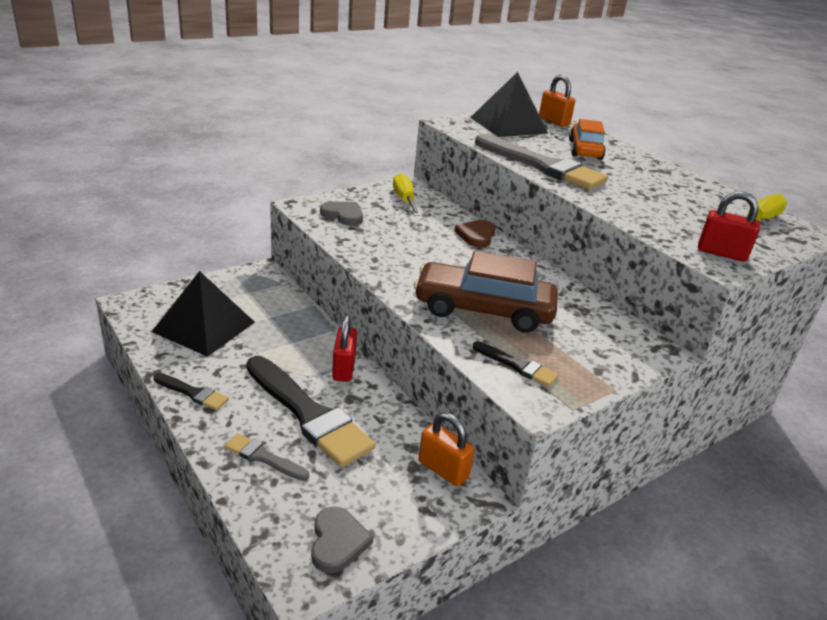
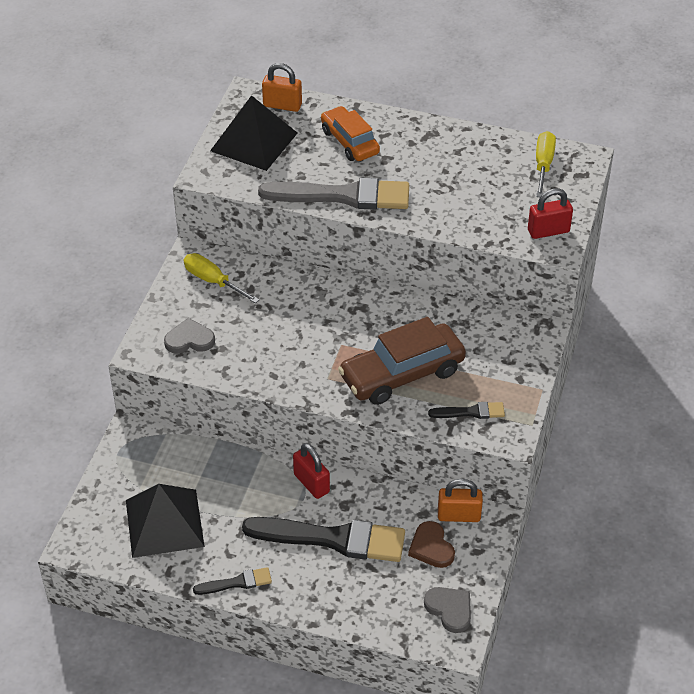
camera: 35 degrees left, 15 degrees up
(263, 457) = (344, 592): grey brush -> none
(476, 235) = (316, 289): brown heart -> brown heart (431, 547)

